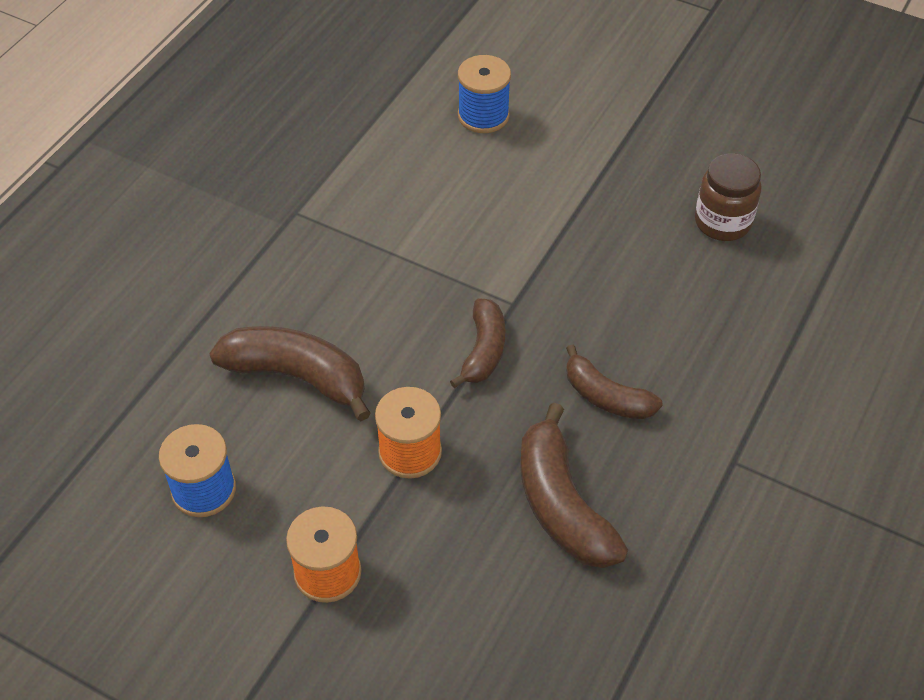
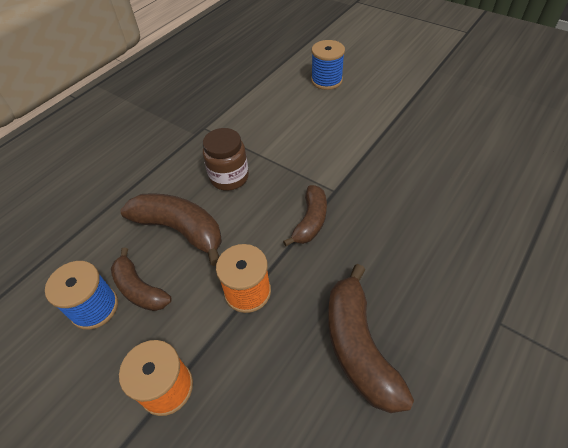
camera: 10 degrees right, 0 degrees up
(606, 397) = (397, 261): brown banana -> brown banana (139, 289)
(722, 222) = (480, 147): brown jar -> brown jar (229, 177)

